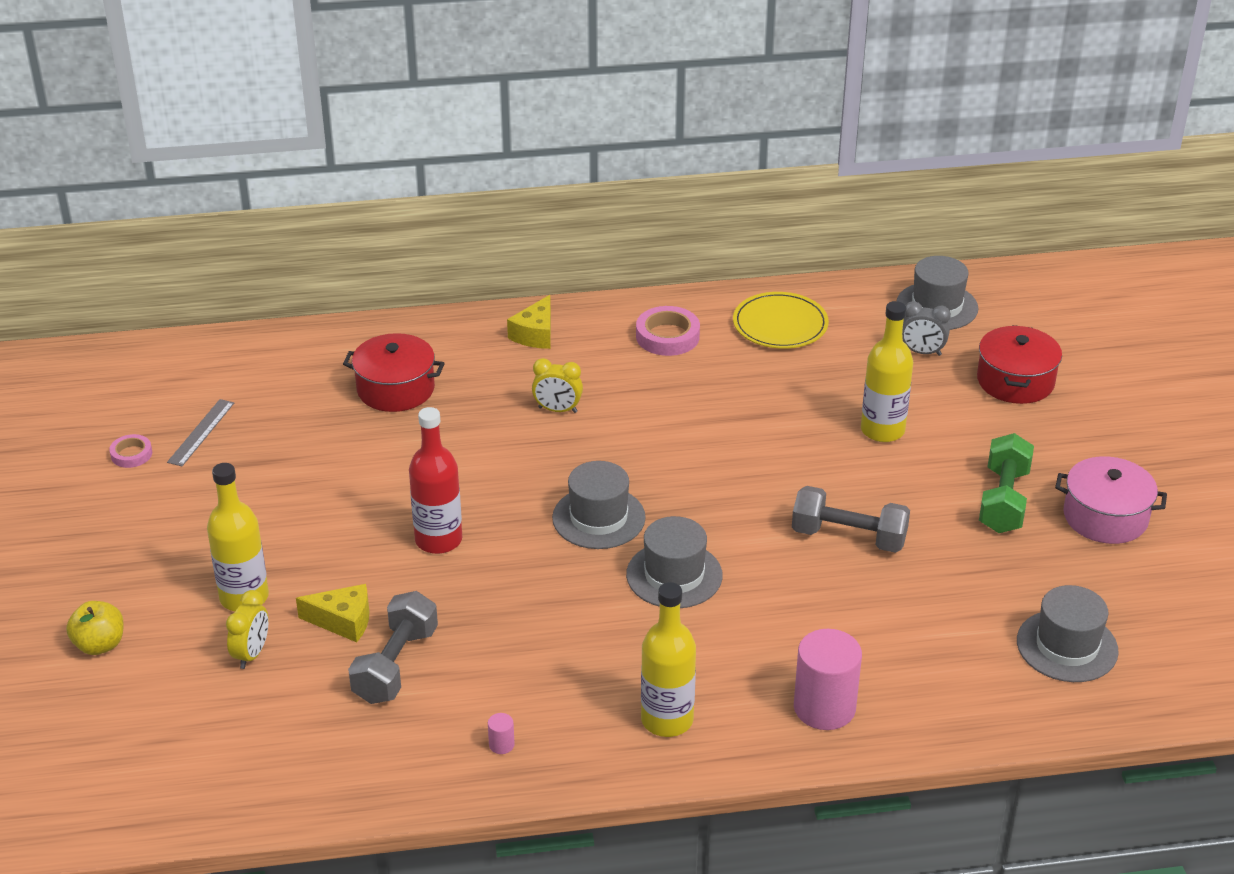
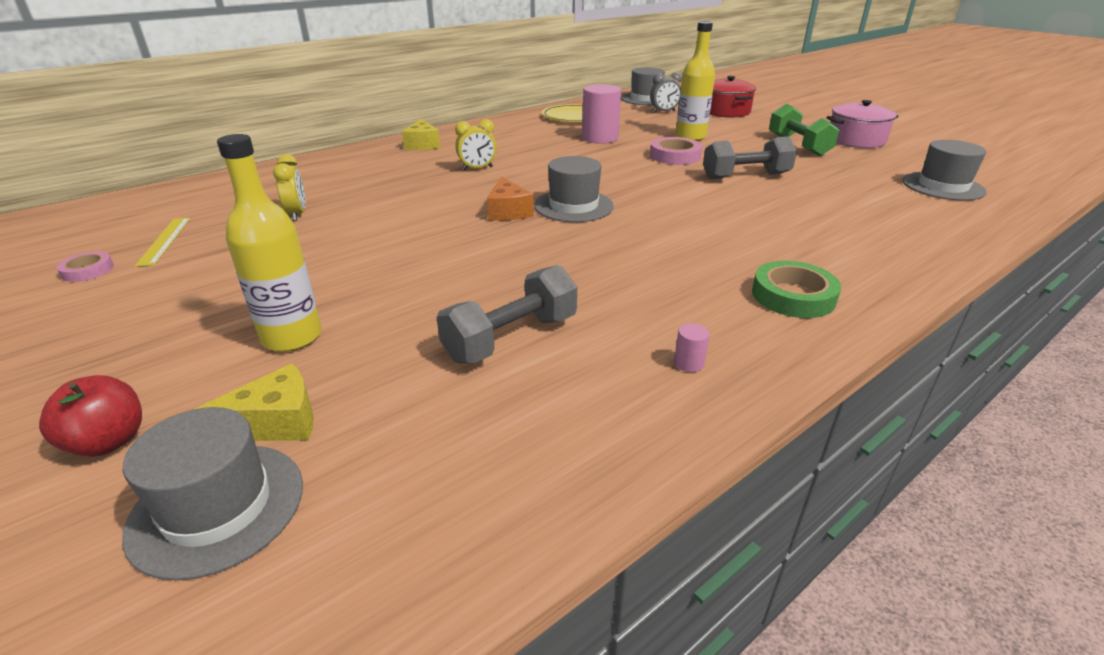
camera: 30 degrees left, 5 degrees down
(100, 645) = (108, 442): yellow apple -> red apple
(201, 432) = (164, 241): grey ruler -> yellow ruler
(251, 654) = (337, 381): yellow clock -> yellow clock (297, 214)
(343, 621) = (422, 322): yellow cheese -> yellow cheese (276, 422)
(395, 665) = (511, 338): grey dumbbell -> grey dumbbell turned 60 degrees clockwise
(396, 389) = (339, 184): red pot -> none
(438, 540) = (460, 247): red bottle -> none
(525, 502) = (508, 211): none -> orange cheese
(667, 336) = (512, 131): pink tape -> pink tape (675, 156)
(667, 720) = (793, 296): yellow bottle -> green tape
(674, 575) = (668, 218): grey hat -> grey hat (217, 507)
(824, 708) = (880, 253): pink cylinder -> pink cylinder (600, 138)

